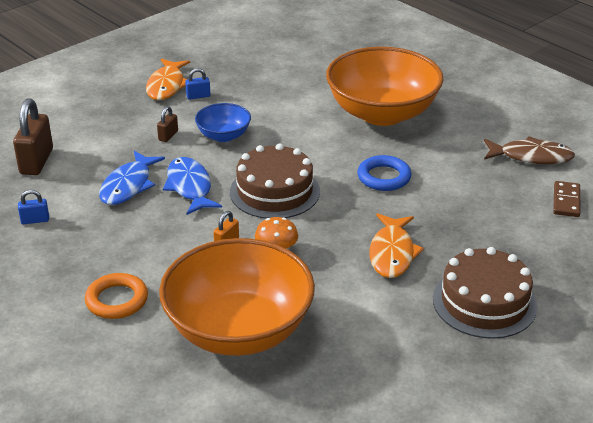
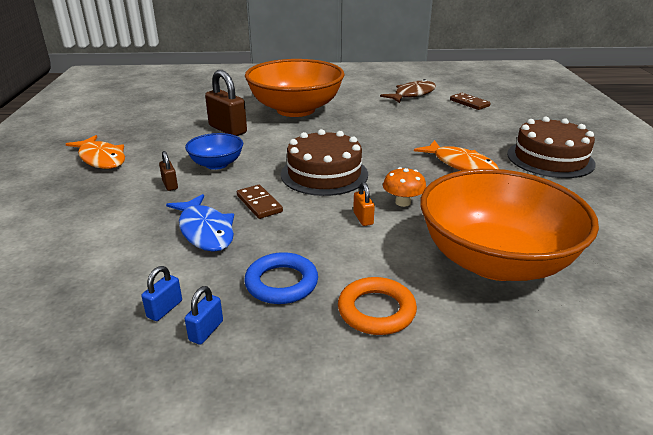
camera: 50 degrees left, 5 degrees down
(36, 161) = (68, 265): brown padlock -> brown padlock (227, 129)
(190, 187) = (259, 204): blue fish -> brown domino
(198, 96) = (144, 153): blue padlock -> blue padlock (206, 331)
(384, 177) = (368, 135): blue ring -> blue ring (281, 283)

